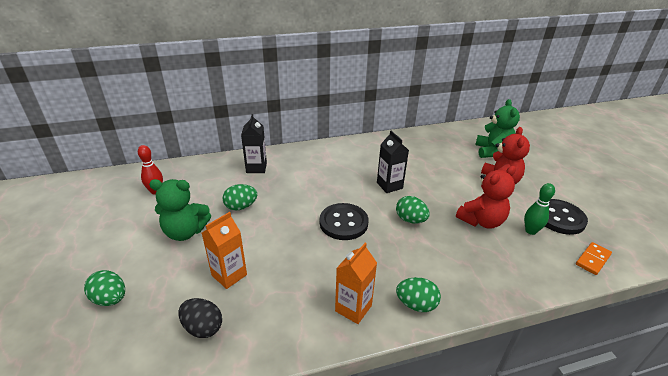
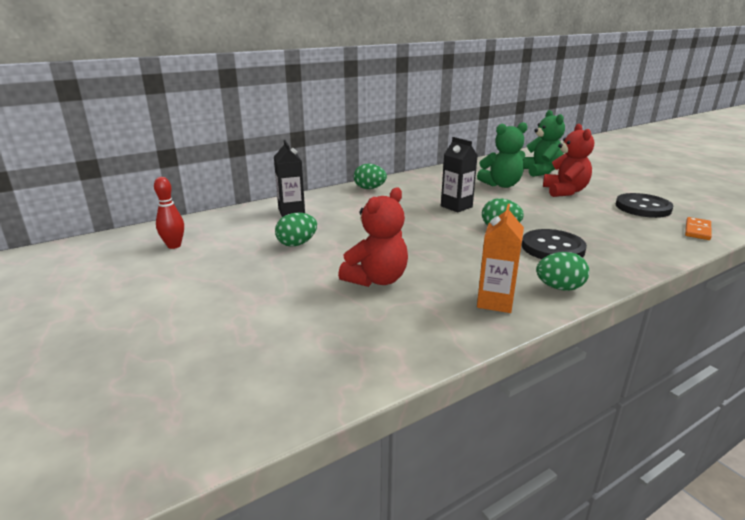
camera: 15 degrees left, 10 degrees down
(110, 299) = (181, 346): green egg -> green egg (369, 188)
(185, 232) = (241, 273): green teddy bear -> green teddy bear (501, 185)
(203, 327) = (328, 349): black egg -> none
(229, 275) = (327, 300): orange carton -> none
(343, 223) = (429, 240): black button -> black button (552, 248)
(481, 221) = (572, 219): red teddy bear -> red teddy bear (376, 279)
(530, 231) = (624, 219): green bowling pin -> none

